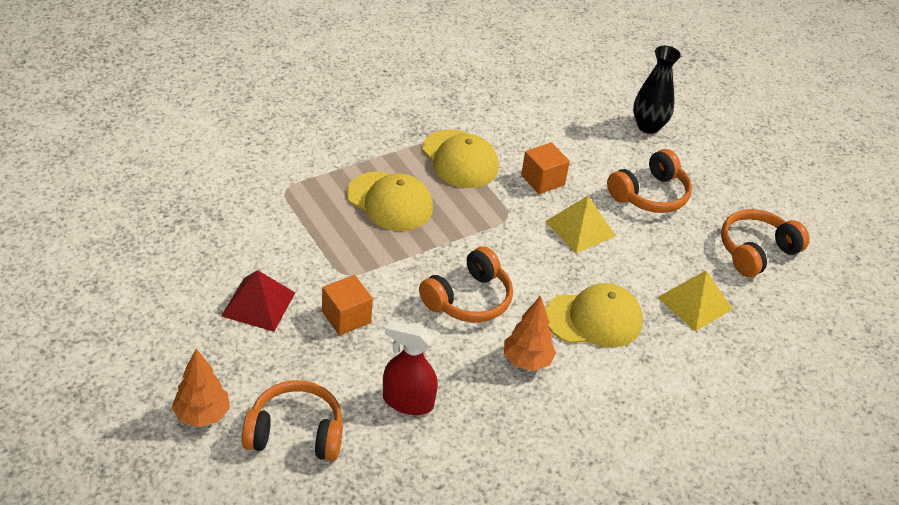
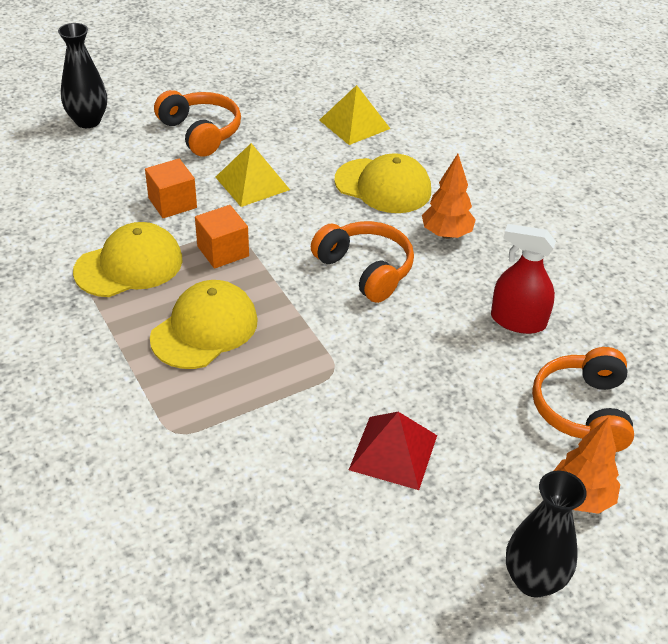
camera: 85 degrees left, 0 degrees up
(130, 374) = (533, 580): none -> black vase
(346, 317) = (405, 369): orange cube -> orange cube (223, 251)
(408, 401) = (518, 321): red spray bottle -> red spray bottle turned 90 degrees clockwise
(594, 319) = (383, 186): yellow cap -> yellow cap turned 120 degrees clockwise
(756, 251) = (283, 81): orange headphones -> none

